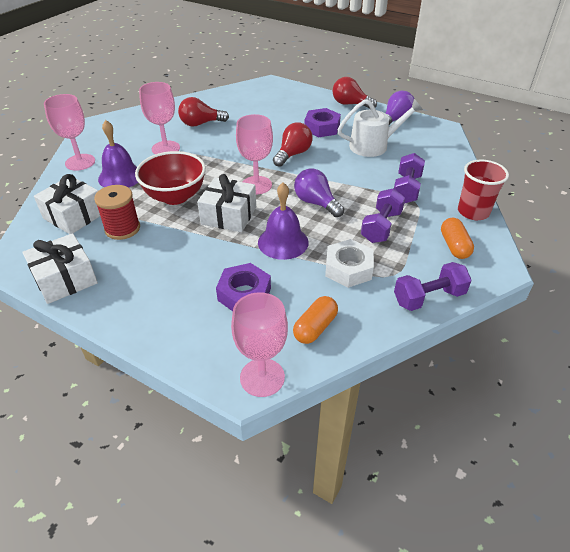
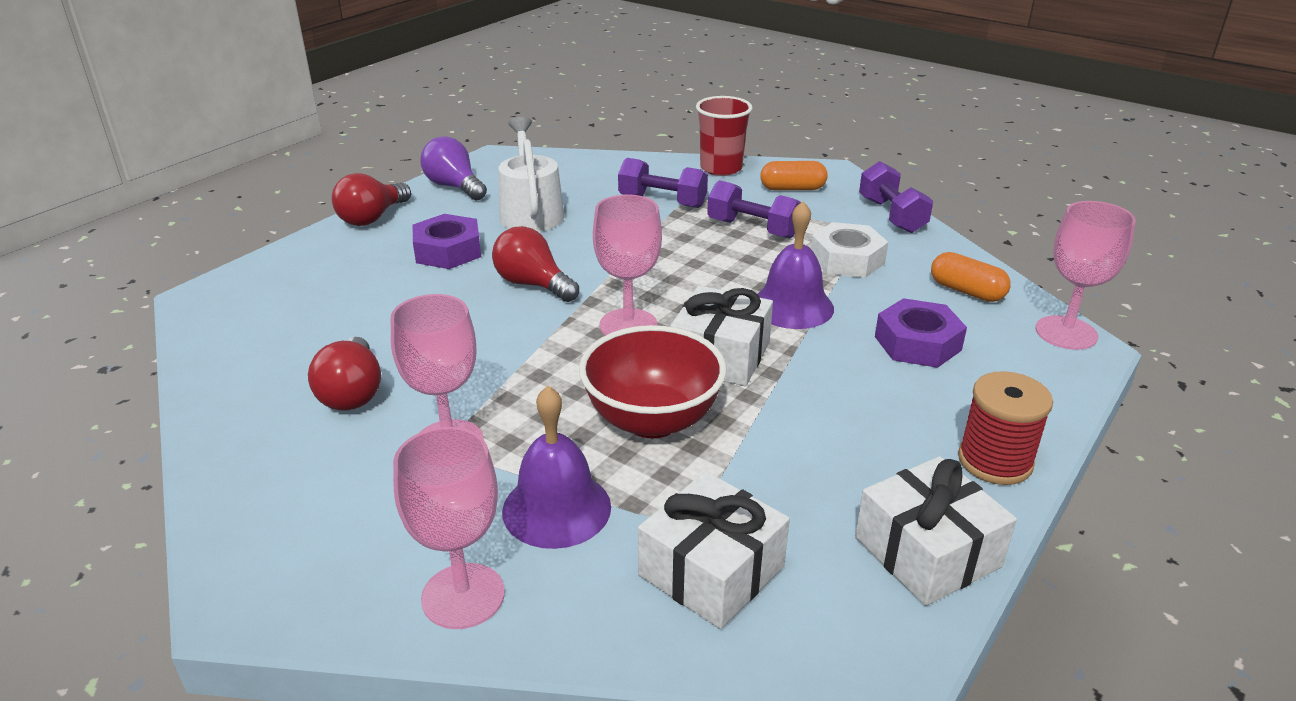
camera: 85 degrees left, 10 degrees down
(122, 228) = (760, 486): red spool -> red spool (995, 461)
(316, 203) = (690, 272): purple light bulb -> none

